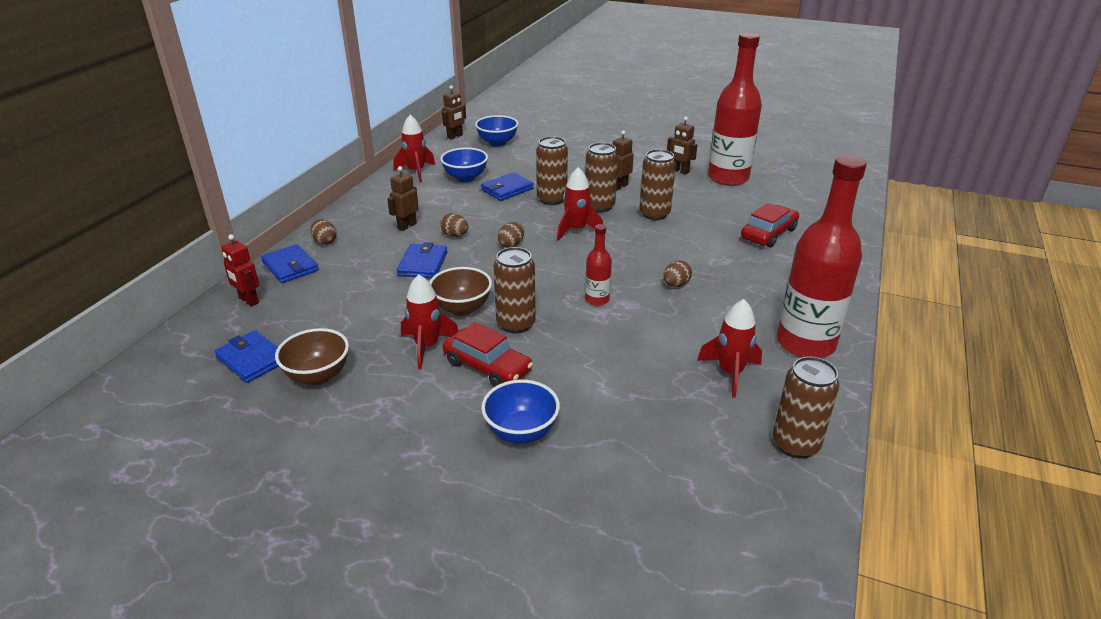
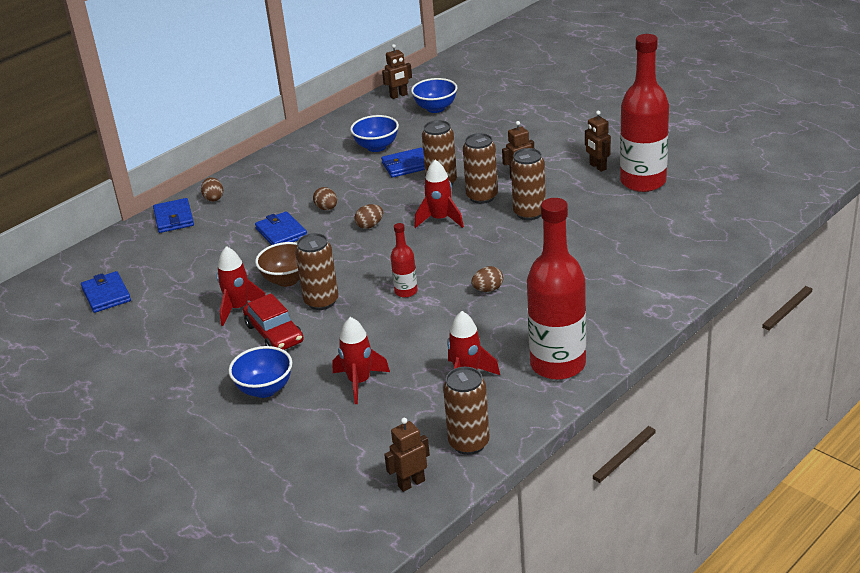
camera: 25 degrees right, 0 degrees up
(248, 300) = (127, 244): red robot -> none
(318, 376) = (145, 317): brown bowl -> none
(407, 226) = (291, 192): brown robot -> brown robot (411, 483)
(416, 172) = (335, 134): red rocket -> red rocket (359, 382)
(423, 264) = (281, 233): blue wallet -> blue wallet turned 60 degrees counterclockwise
(768, 234) = (626, 252): red car -> none

